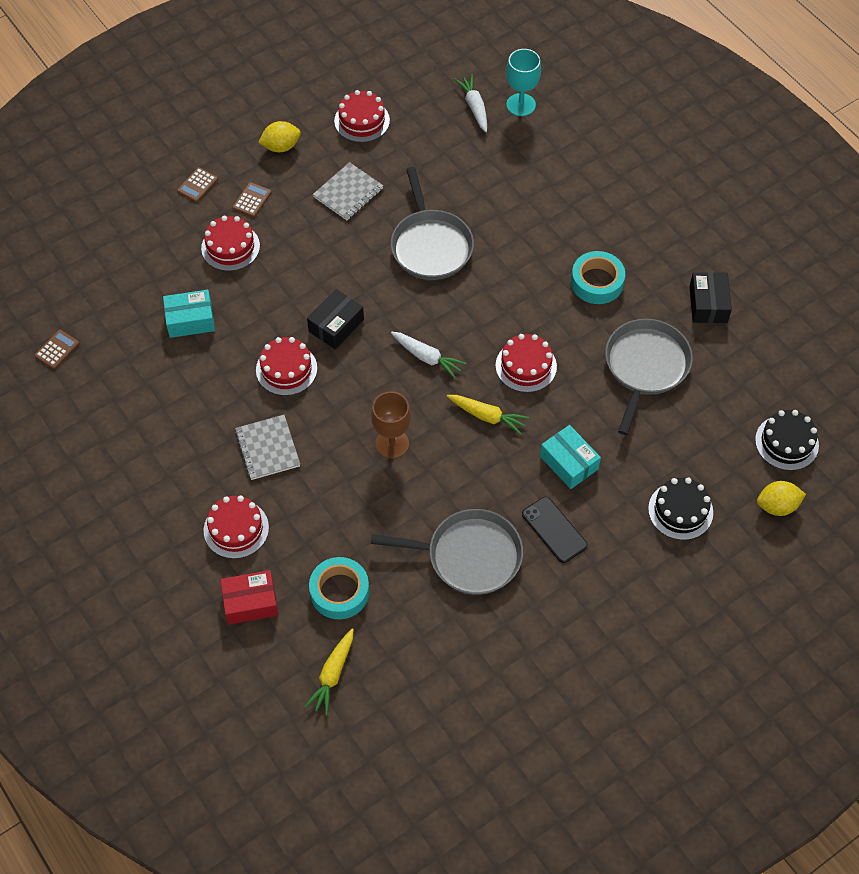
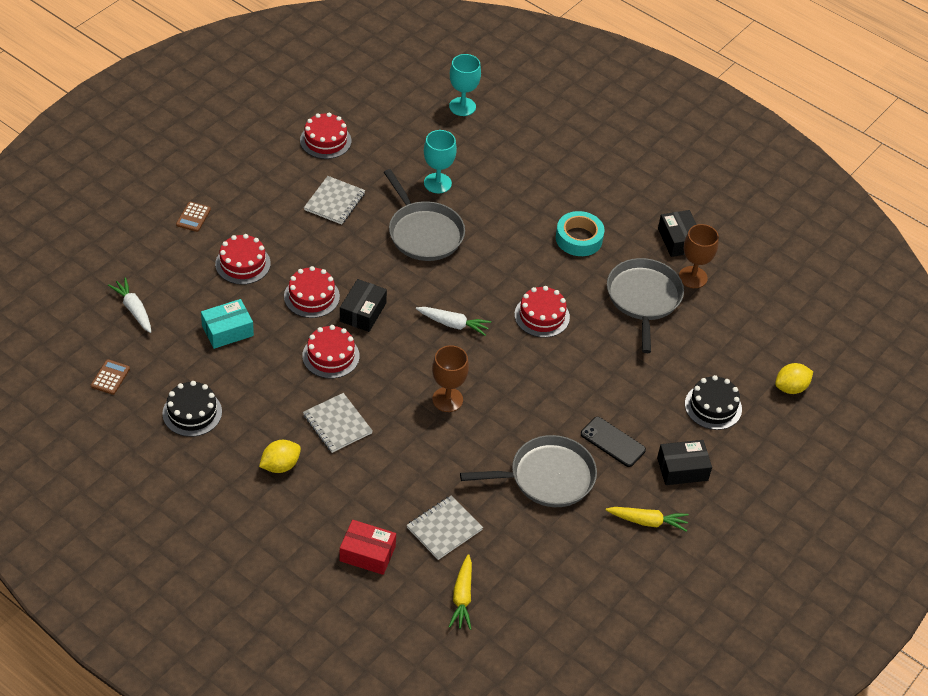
camera: 20 degrees left, 10 degrees down
(236, 529) = (332, 496): red cake -> red cake (311, 296)
(250, 602) = (367, 553): red box -> red box turned 45 degrees clockwise
(252, 200) = (248, 222): brown calculator -> none
(281, 146) = (259, 173): yellow lemon -> yellow lemon (280, 465)
(339, 592) = (444, 529): turquoise tape -> grey notebook
(464, 190) = (437, 183): none -> turquoise goblet
(474, 107) = (422, 114): white carrot -> white carrot (133, 309)
(487, 416) = (523, 362): yellow carrot -> yellow carrot (647, 521)
(569, 462) = (606, 386): turquoise box -> none
(621, 578) = (682, 469): none -> black box
(709, 351) = (693, 277): none -> brown goblet
(786, 442) = (781, 337): black cake -> black cake (192, 412)

